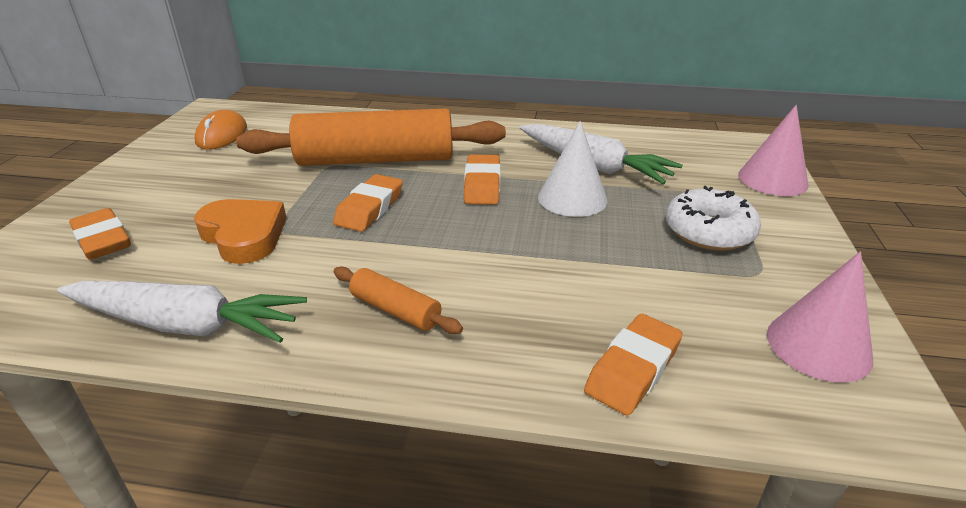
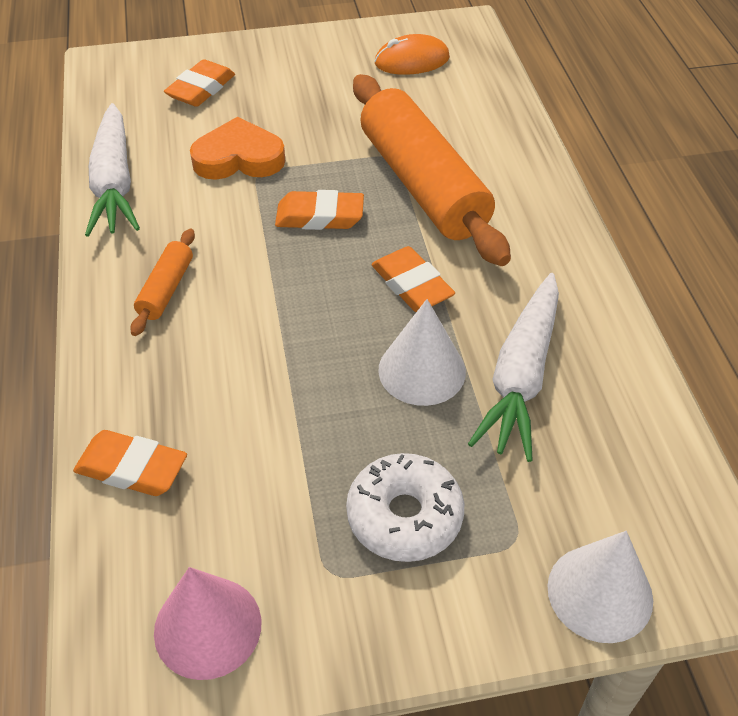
camera: 70 degrees right, 15 degrees up
(244, 235) = (239, 158): orange heart -> orange heart turned 120 degrees counterclockwise
(482, 185) = (412, 285): orange eraser -> orange eraser turned 75 degrees clockwise
(772, 179) = (600, 593): pink cone -> white cone

